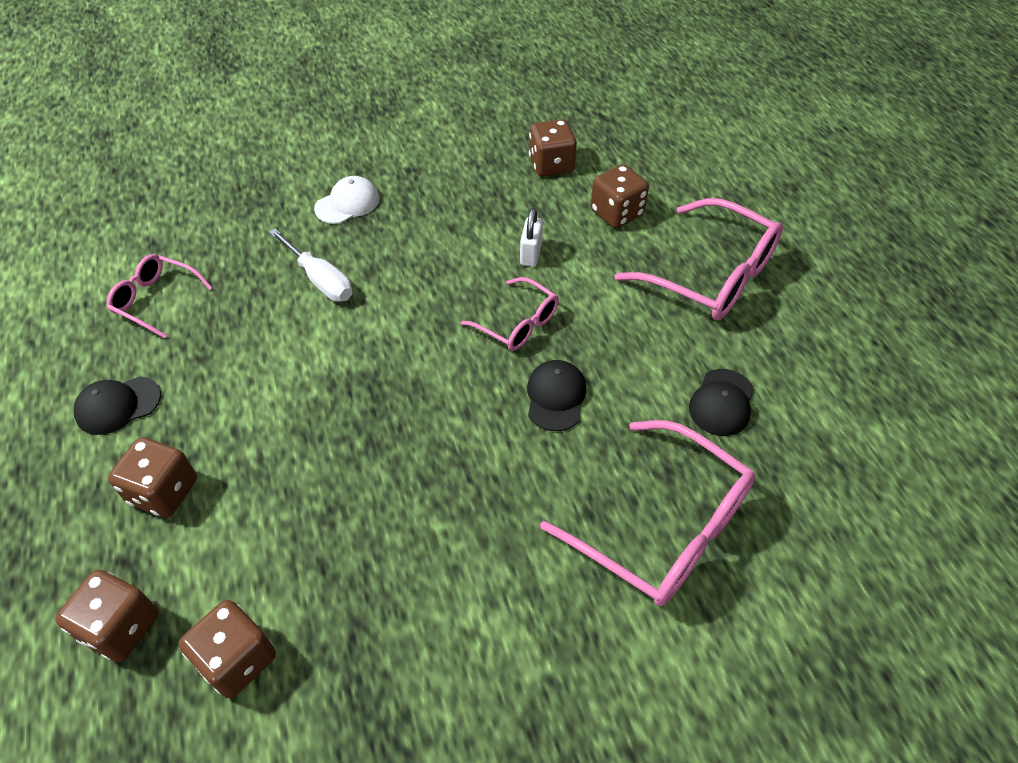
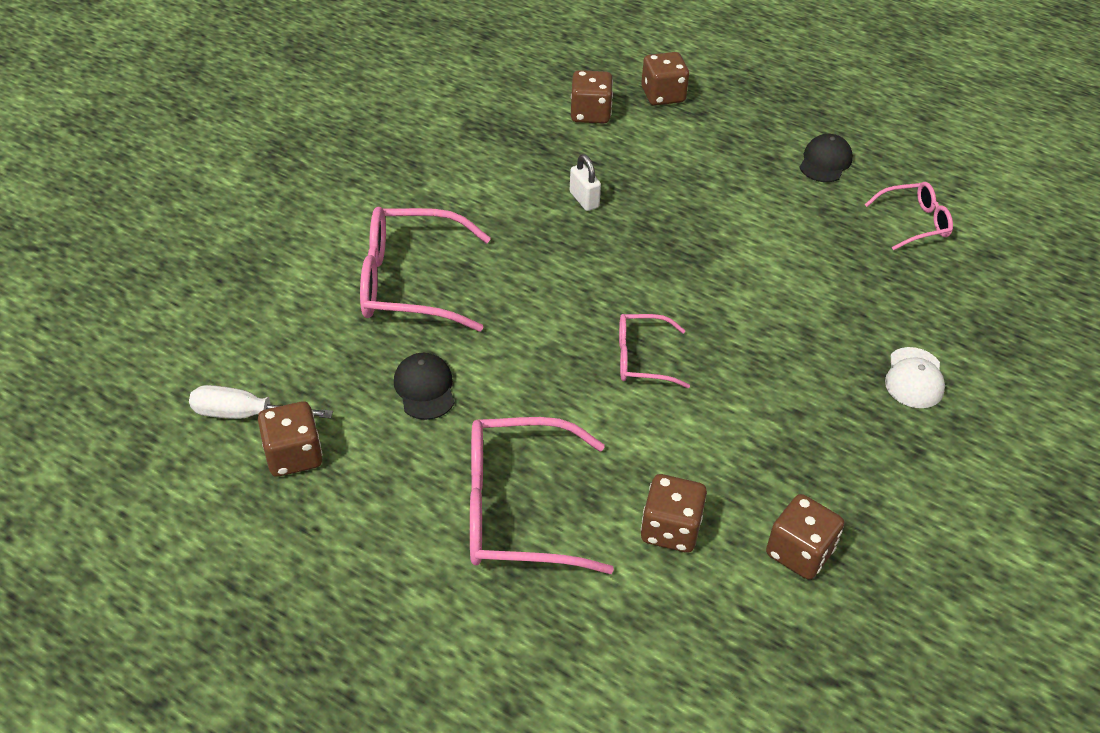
camera: 140 degrees right, 5 degrees down
(164, 491) = (729, 144): brown dice -> brown dice (294, 455)
(320, 279) = (832, 302): white screwdriver -> white screwdriver (246, 414)
(531, 254) = (700, 428): white padlock -> white padlock (584, 200)
(555, 397) = (556, 321): black cap -> none

